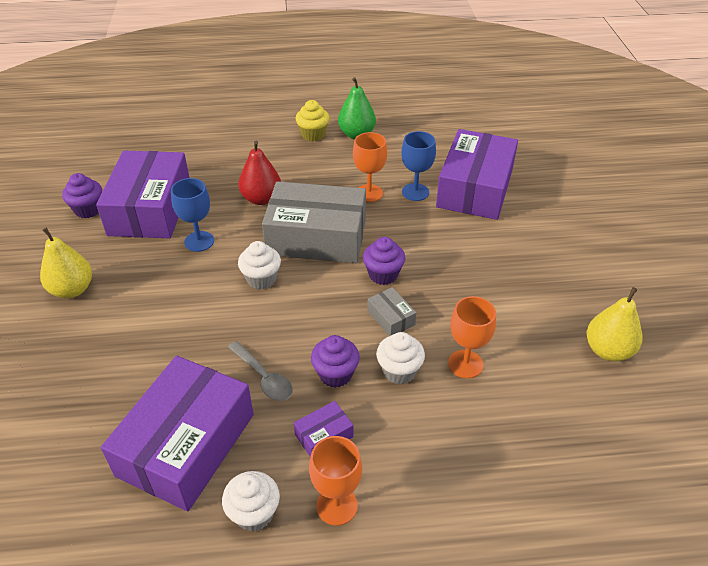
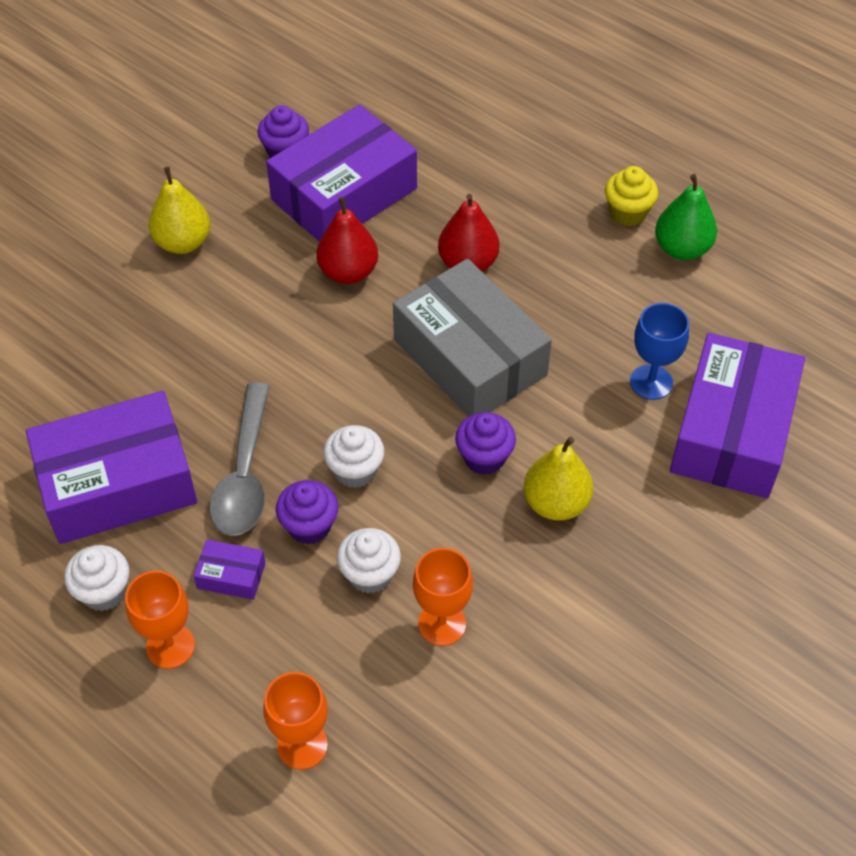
camera: 45 degrees right, 10 degrees up
(199, 241) = (348, 272): blue goblet -> red pear
(261, 279) = (359, 365): white cupcake -> white cupcake (355, 471)
(264, 377) = (245, 474): grey spoon -> grey spoon, size x1.56
(369, 193) = (594, 343): orange goblet -> orange goblet (302, 745)
(391, 318) = (431, 512): grey box -> none
(475, 188) = (732, 432): purple box -> purple box turned 45 degrees counterclockwise
(608, 350) = (610, 743): yellow pear -> yellow pear (556, 503)

